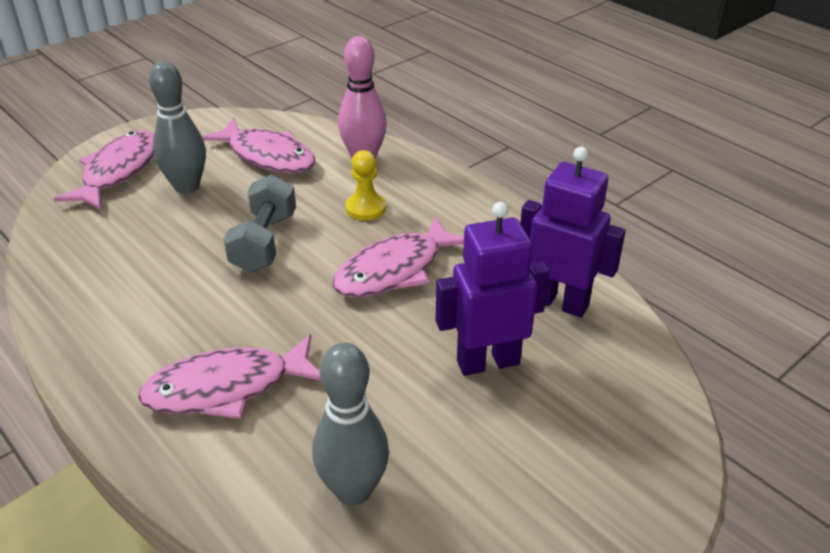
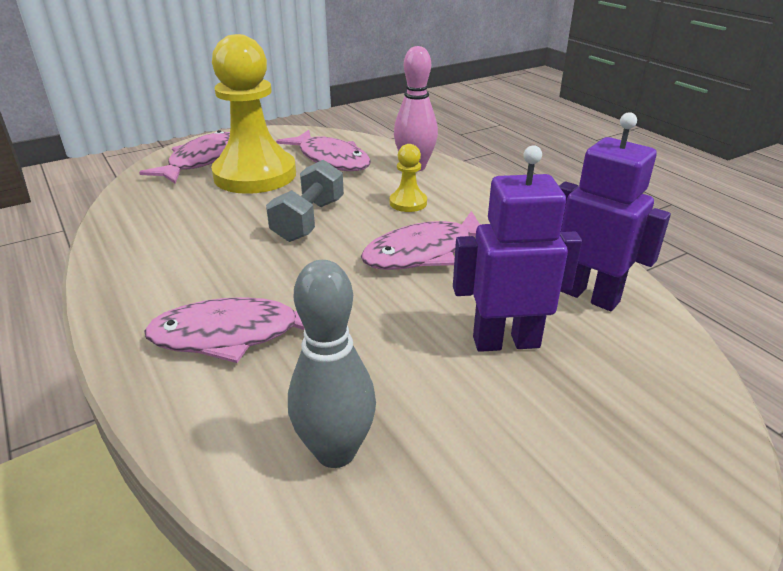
camera: 10 degrees right, 5 degrees down
(187, 187) = (255, 175): grey bowling pin -> yellow pawn

